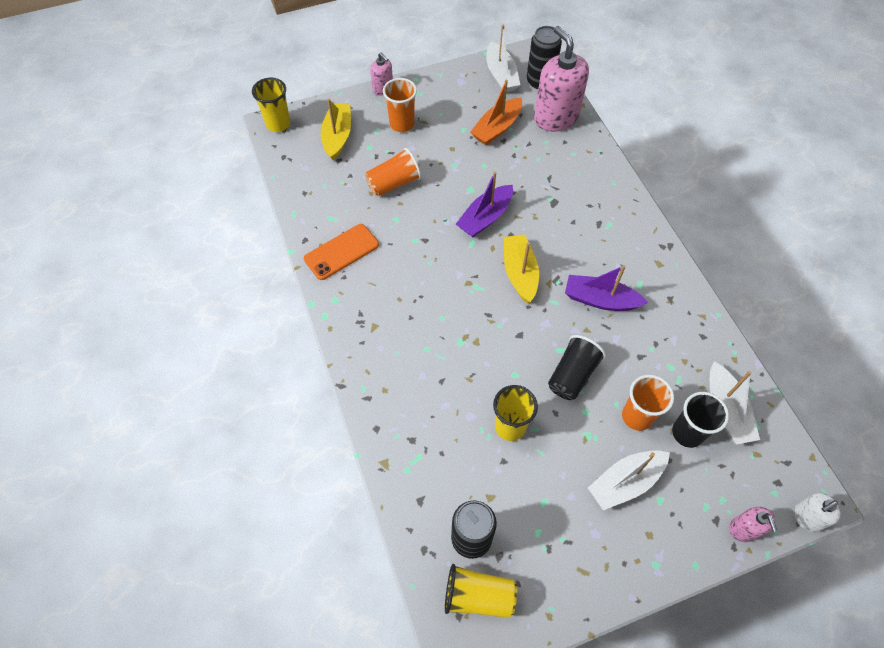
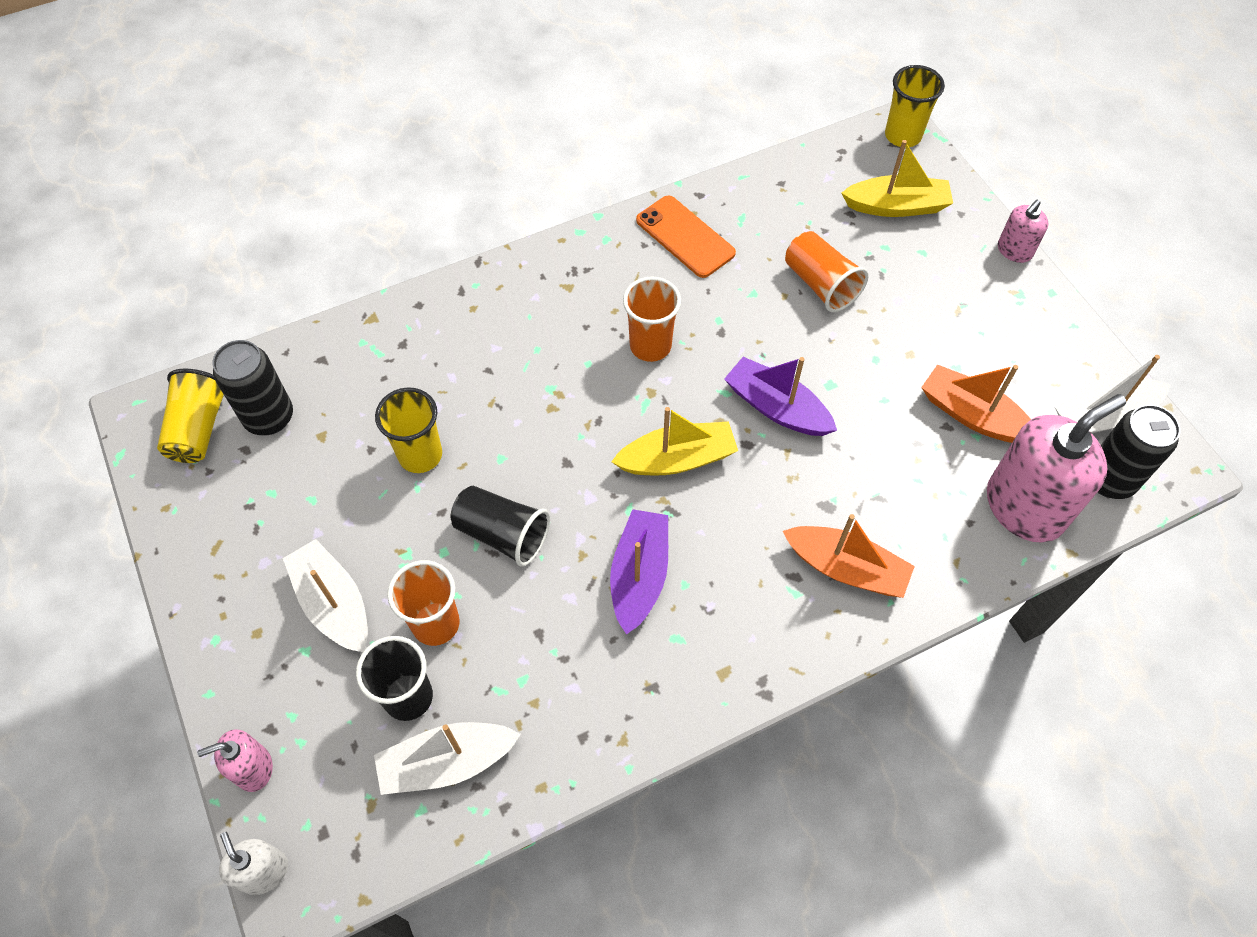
camera: 85 degrees right, 0 degrees up
(402, 124) = (944, 283): orange cup -> orange cup (650, 346)
(593, 199) = (846, 568): none -> orange boat

